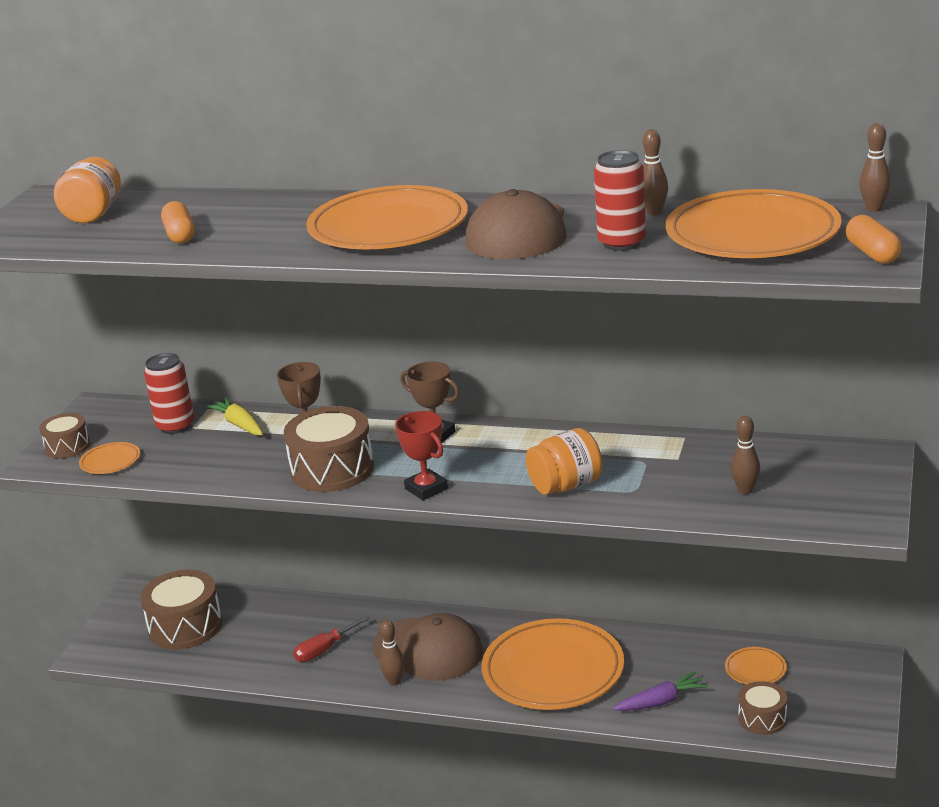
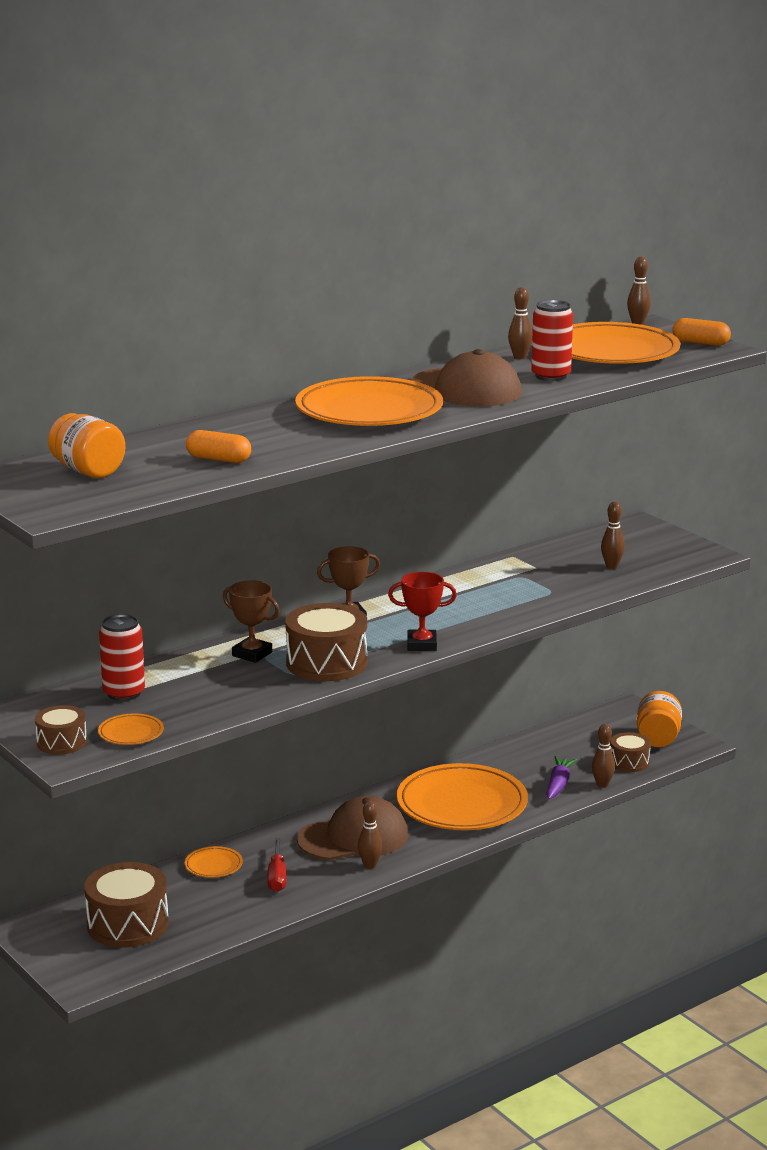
camera: 55 degrees left, 5 degrees down
(239, 424) = (177, 671): yellow carrot -> none
(566, 485) = (505, 606): orange jar -> orange jar (658, 738)
(696, 726) = (602, 785): none -> brown bowling pin
(755, 669) = (577, 742): orange plate -> orange plate (213, 865)

